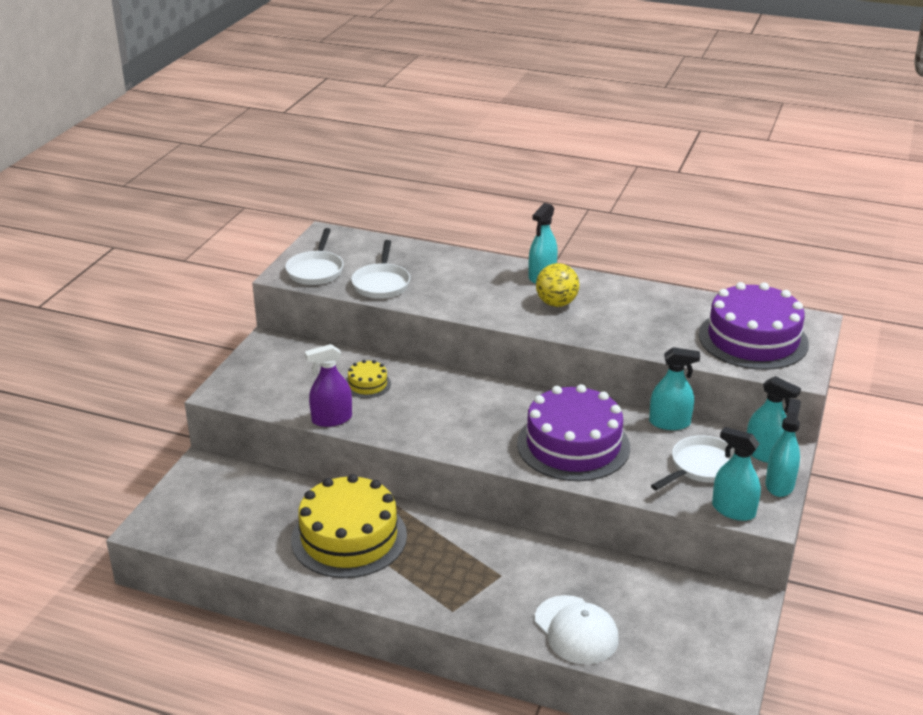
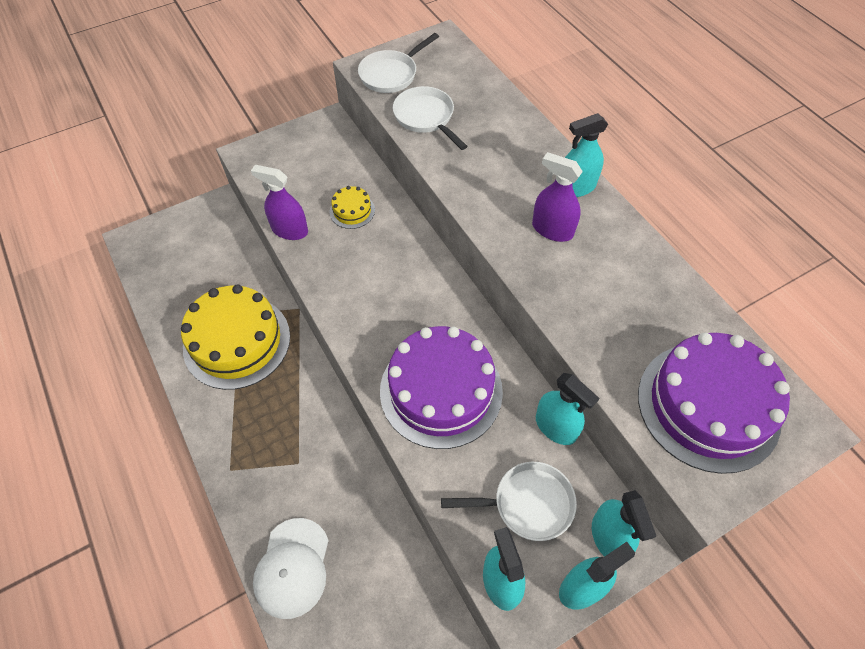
camera: 40 degrees right, 25 degrees up
(381, 283) = (426, 117): white pan -> white pan turned 105 degrees clockwise
(556, 303) = (552, 230): yellow ball -> purple spray bottle

